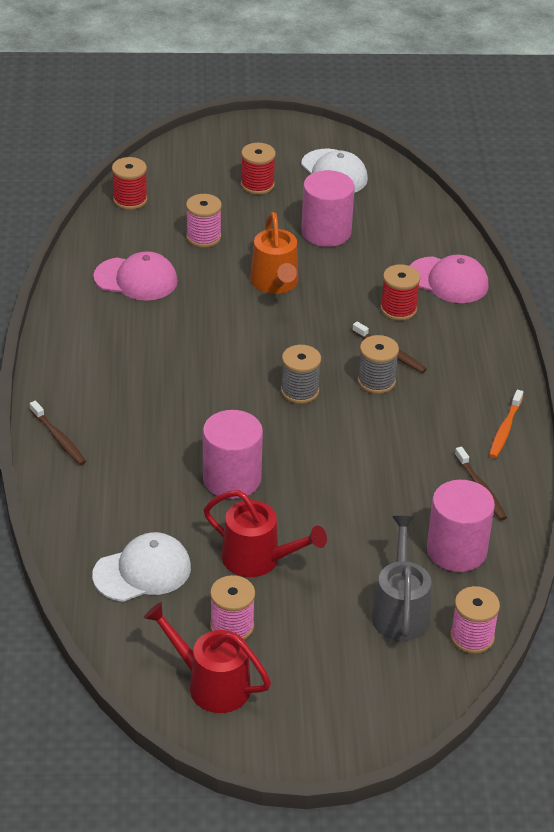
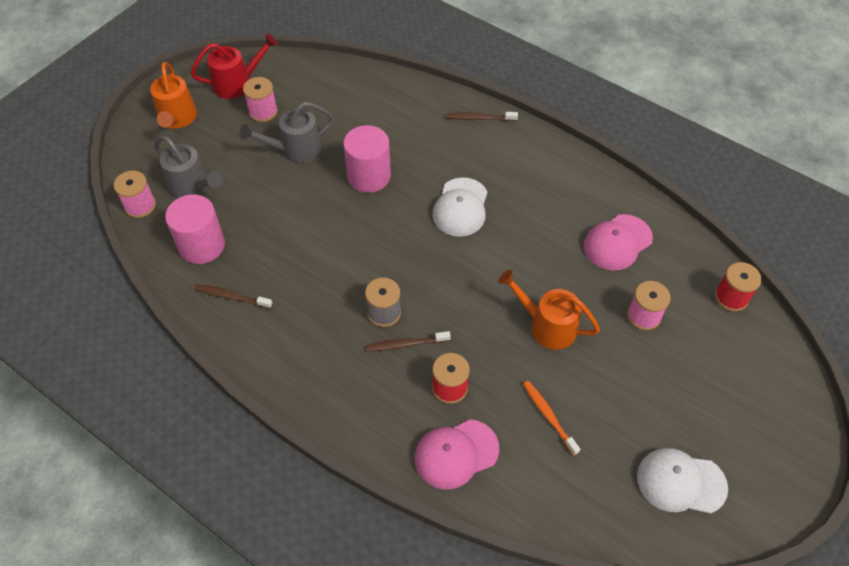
camera: 130 degrees right, 15 degrees up
(142, 571) = (338, 98): white cap -> white cap (460, 207)
(257, 185) = (698, 404): red spool -> none
(258, 560) = (295, 150): red watering can -> grey watering can
(299, 391) = (414, 261): grey spool -> none
(326, 232) = (590, 409): pink cylinder -> none
(326, 700) = (177, 119): none -> orange watering can
(505, 429) = (266, 355): orange toothbrush -> orange toothbrush (549, 416)

